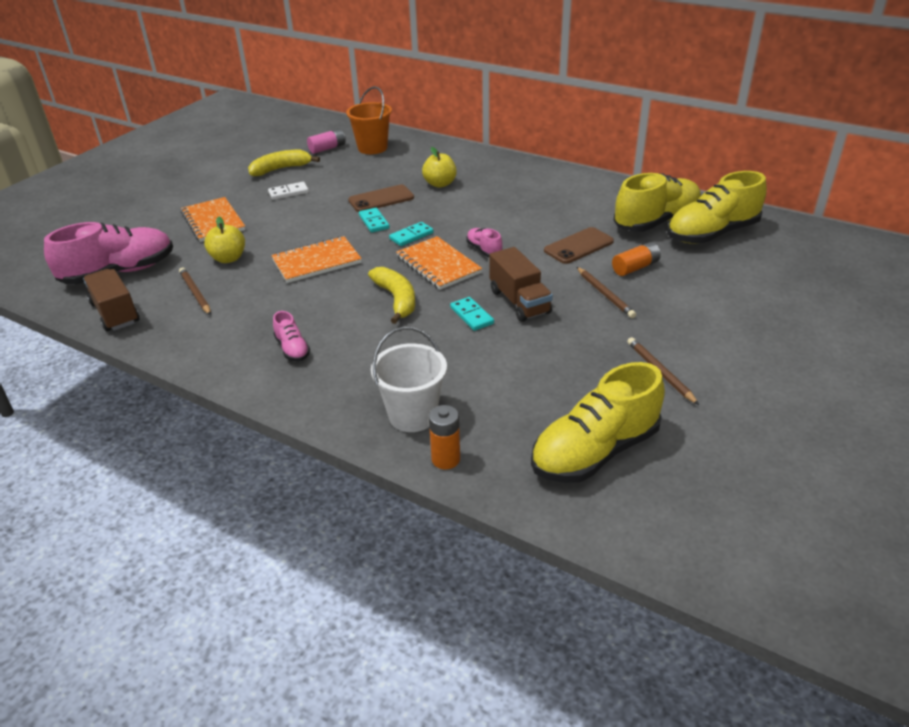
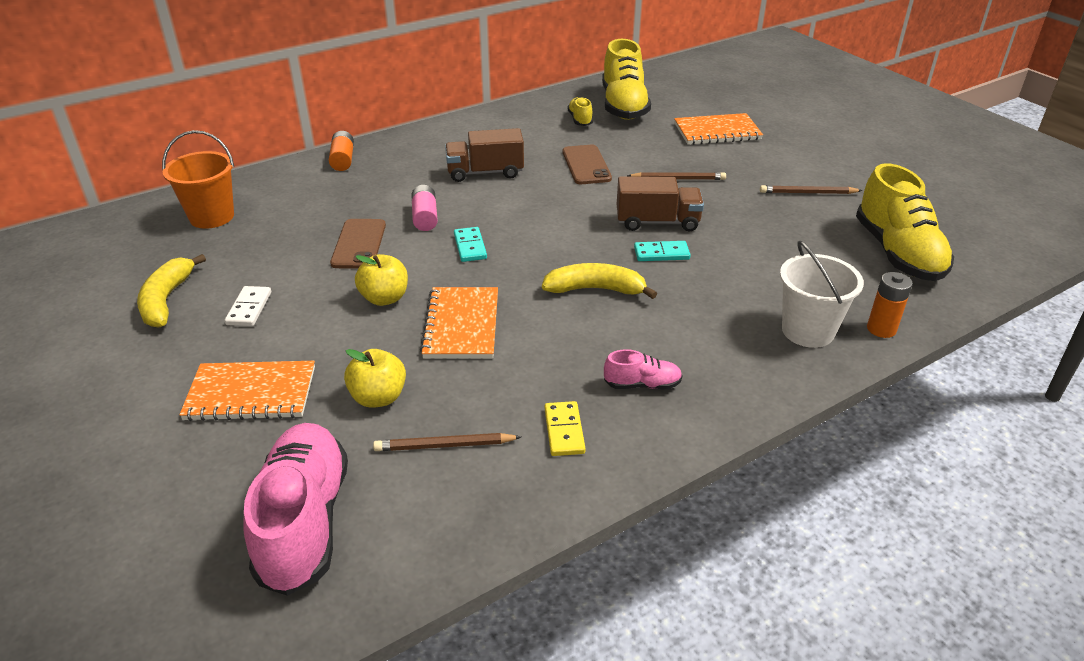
camera: 65 degrees left, 0 degrees up
(115, 313) = (428, 542): brown truck -> brown truck (485, 172)
(227, 330) = (564, 431): none -> yellow domino
(327, 148) = (160, 249): pink battery -> pink battery (425, 217)
(374, 222) = (409, 262): turquoise domino -> none
(438, 265) = (549, 246): orange notebook -> orange notebook (717, 131)
(440, 184) = (371, 198): yellow apple -> yellow apple (384, 298)
(484, 250) = (545, 213): pink shoe -> none
(635, 267) = (646, 153): orange battery -> orange battery (343, 160)
(656, 222) = (580, 120): yellow shoe -> yellow shoe, size x0.46

